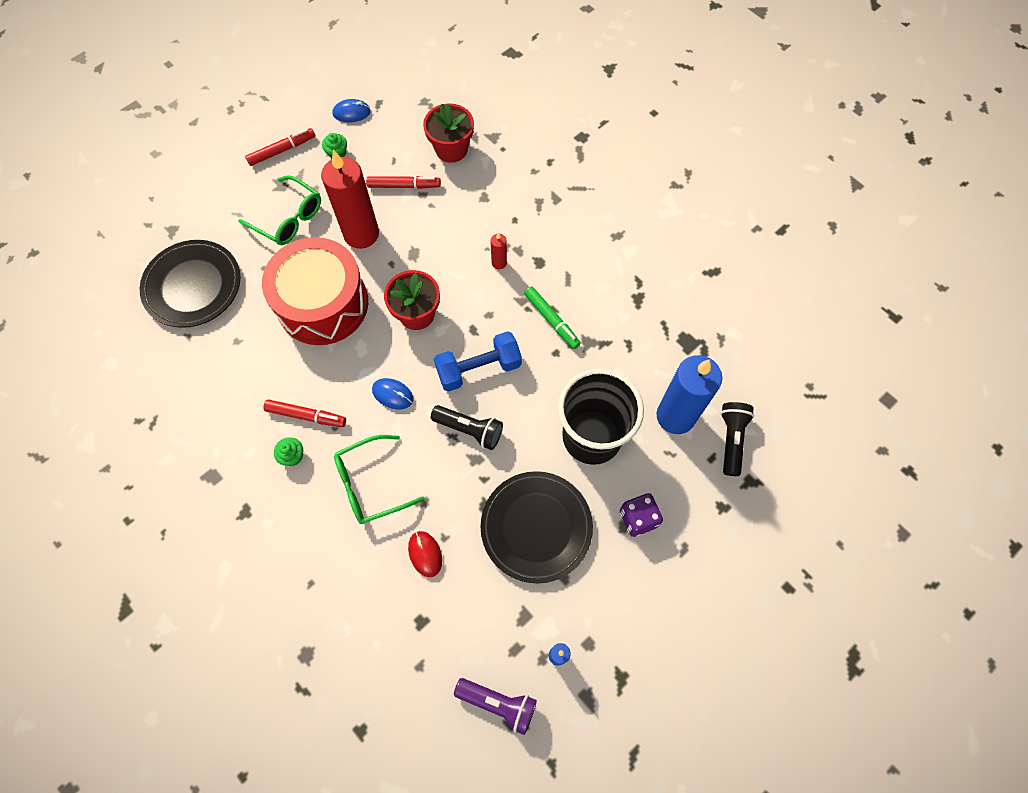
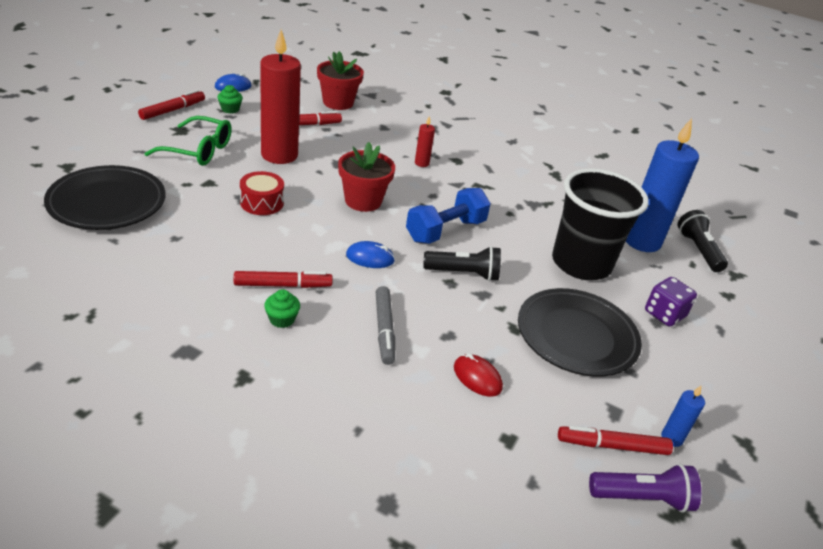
camera: 25 degrees left, 30 degrees down
(323, 304) = (262, 203): red drum -> red drum, size x0.44
(370, 484) = (384, 330): green glasses -> grey marker
(502, 650) = (612, 446): none -> red marker
(551, 320) = (492, 193): green marker -> none

